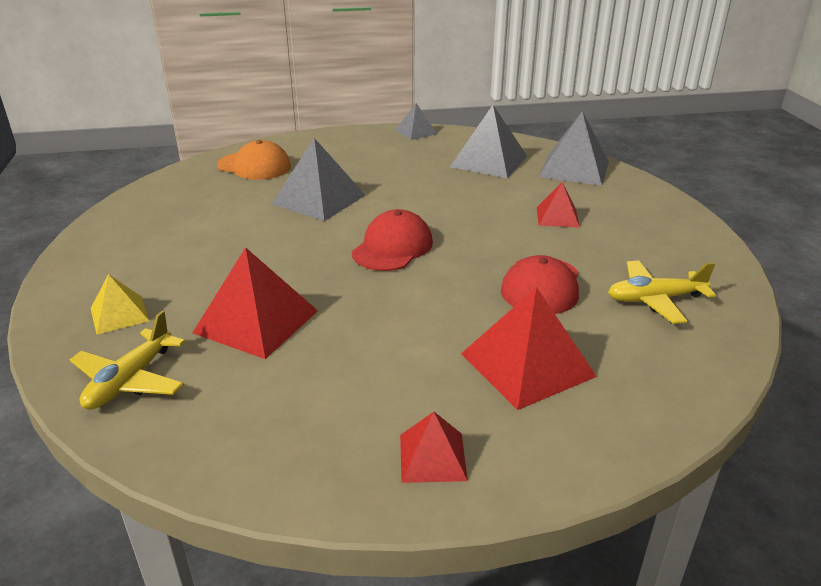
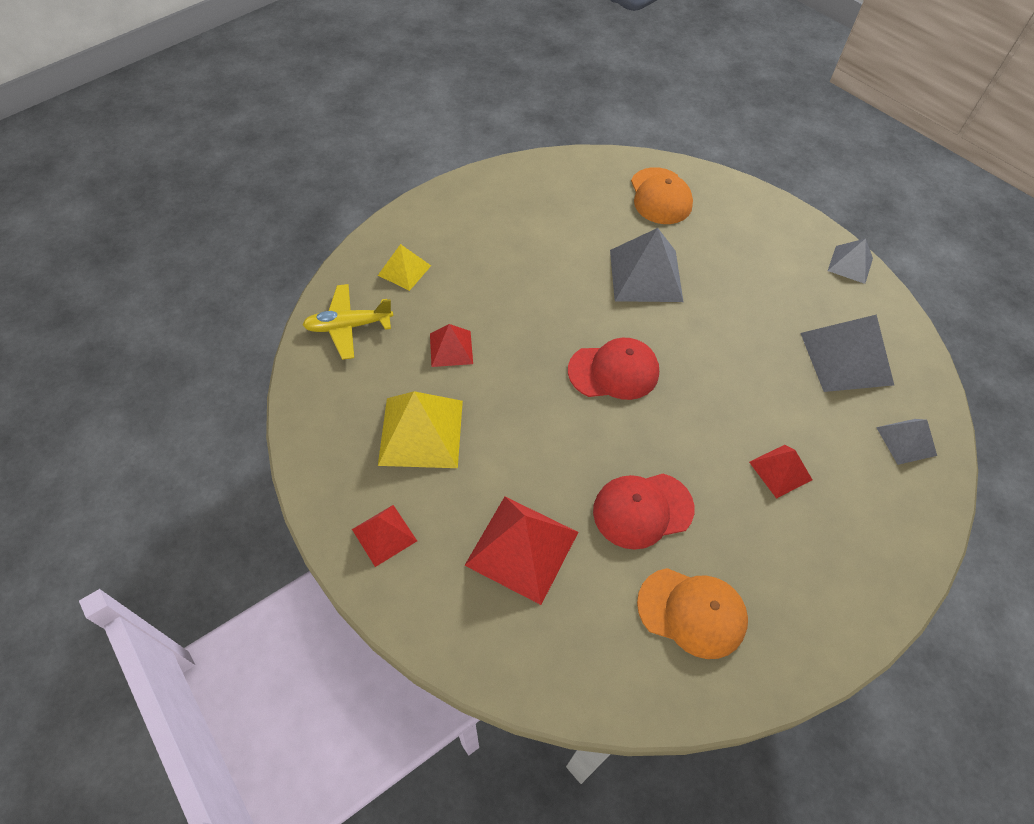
camera: 55 degrees right, 25 degrees up
(256, 321) = (451, 348): red pyramid -> red pyramid, size x0.57
(331, 379) = (421, 432): none -> yellow pyramid
(574, 169) = (906, 441): grey pyramid -> grey pyramid, size x0.57
(655, 299) = (692, 612): yellow plane -> orange cap

